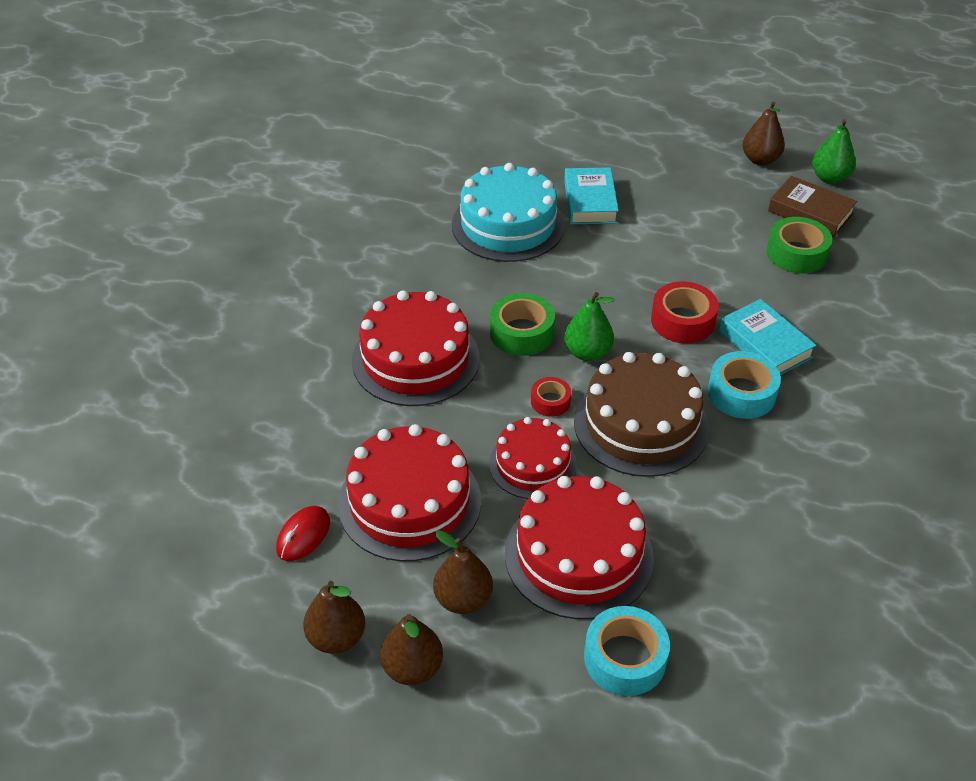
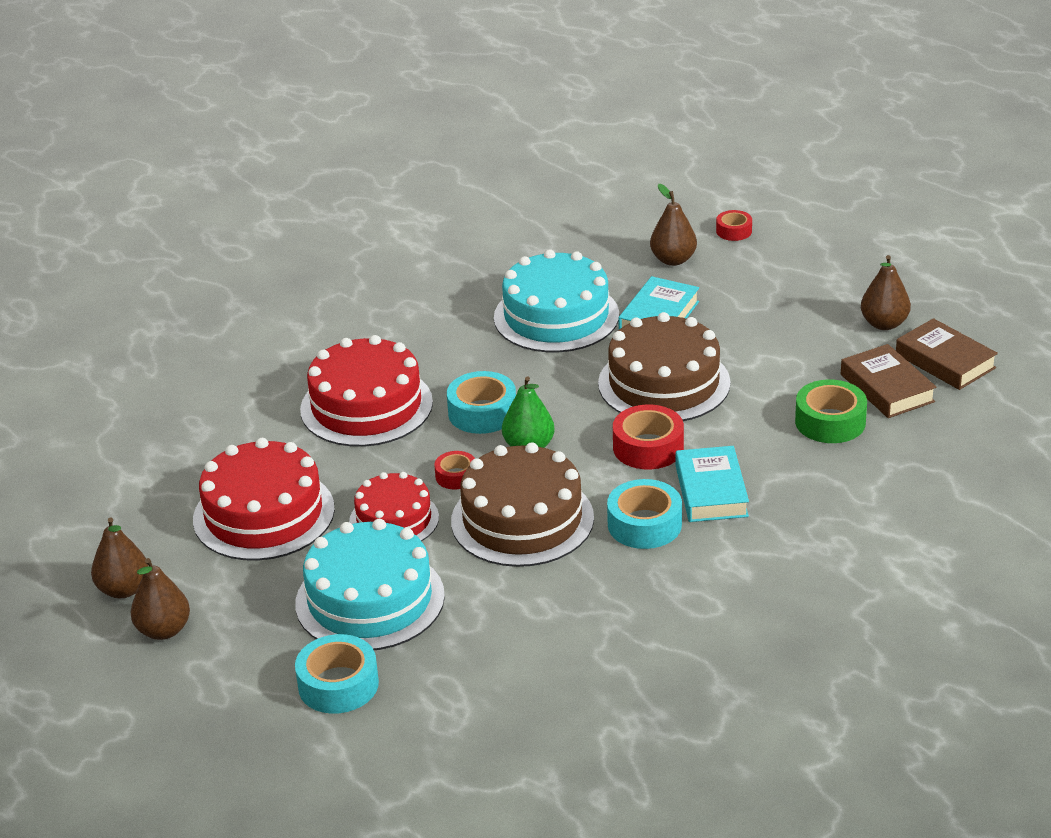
camera: 30 degrees right, 10 degrees down
(303, 535) = (158, 510): red mouse -> none
(463, 599) = (245, 598): brown pear -> brown pear (673, 260)
(521, 333) = (482, 412): green tape -> turquoise tape
(579, 555) = (370, 599): red cake -> turquoise cake
(583, 113) = (734, 231): none -> red tape
(644, 259) = (664, 383): none -> brown cake
(829, 178) = (945, 361): green pear -> brown book

